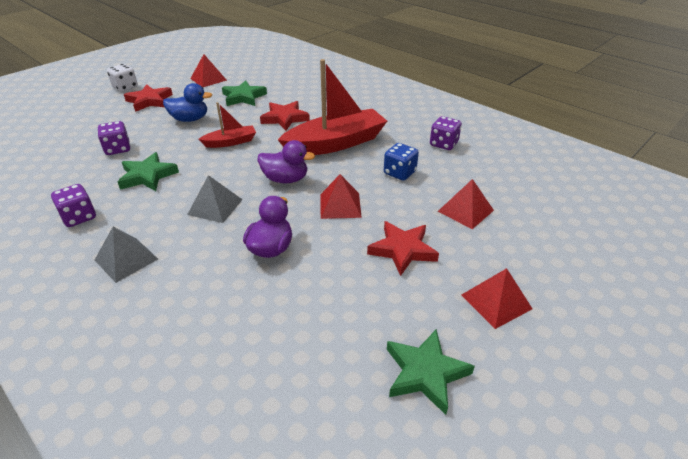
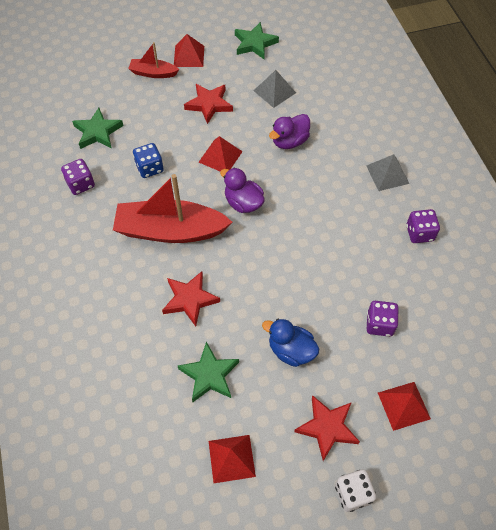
camera: 150 degrees left, 20 degrees up
(148, 176) = (357, 263): green star -> green star (98, 132)
(215, 207) = (312, 197): grey pyramid -> grey pyramid (274, 91)
(230, 142) = (265, 281): red boat -> red boat (153, 73)
(465, 210) = (140, 114): red pyramid -> red pyramid (404, 405)

